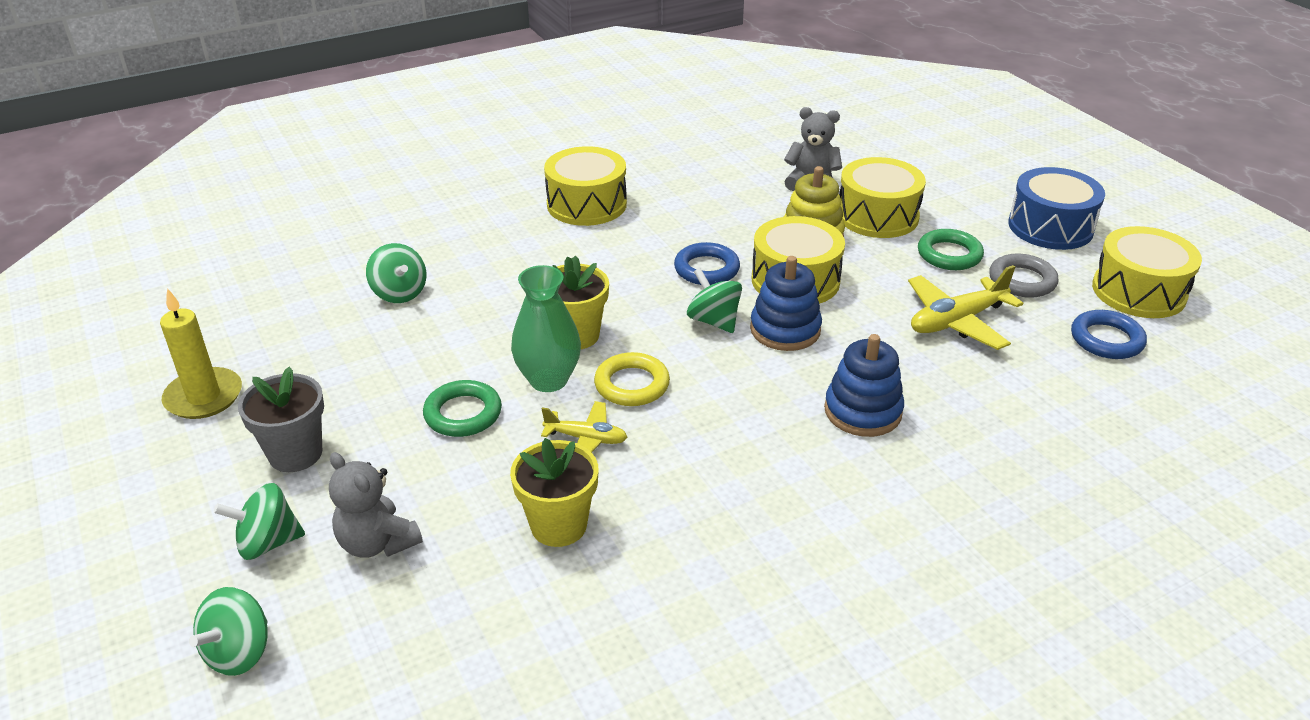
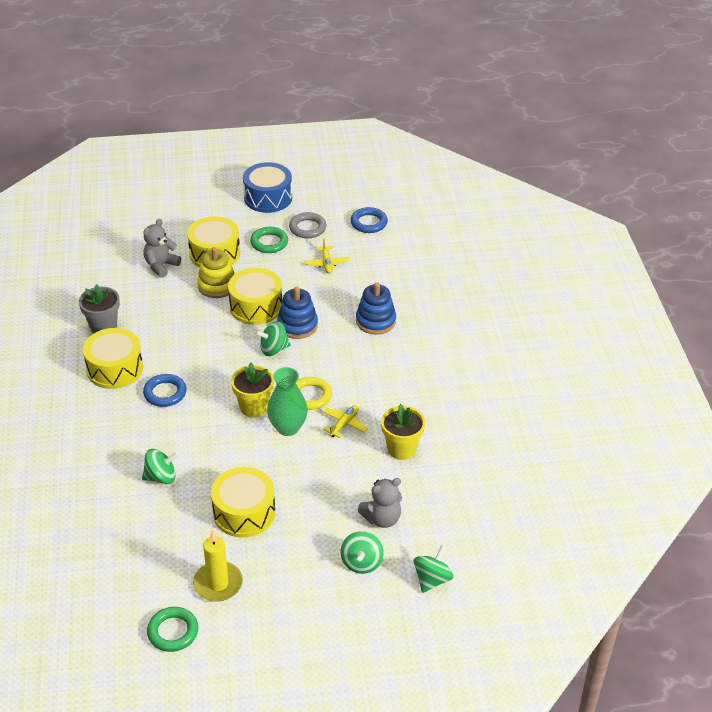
camera: 70 degrees left, 5 degrees up
(239, 652) = (432, 579): green spinning top -> green spinning top turned 105 degrees counterclockwise
(295, 454) = (295, 544): grey flower pot -> grey flower pot (103, 327)
(463, 414) = (298, 468): green ring -> green ring (173, 632)
(706, 269) = (223, 337): blue ring -> blue ring (165, 393)
(957, 321) = (326, 263): yellow plane -> yellow plane, size x0.61
(1138, 291) = (339, 196): yellow drum -> yellow drum (244, 512)

